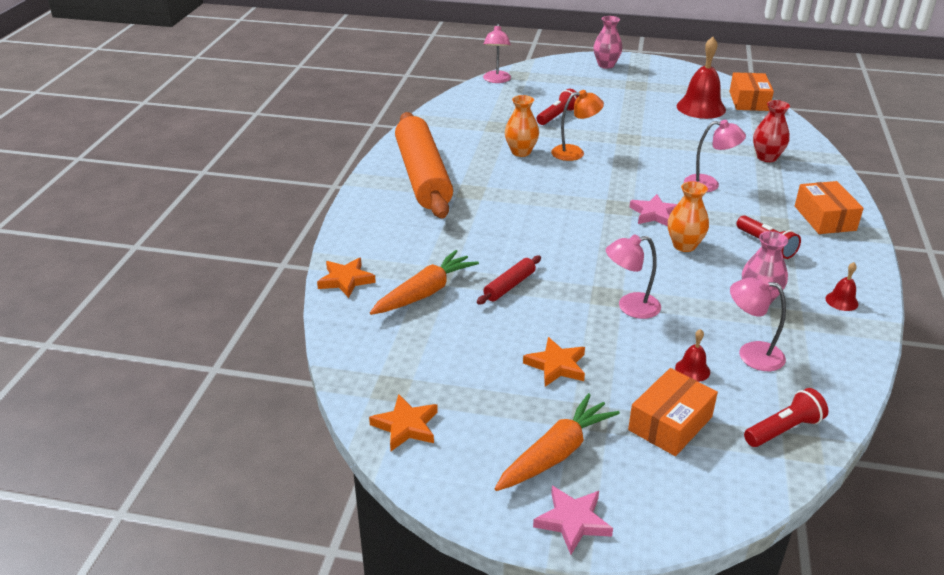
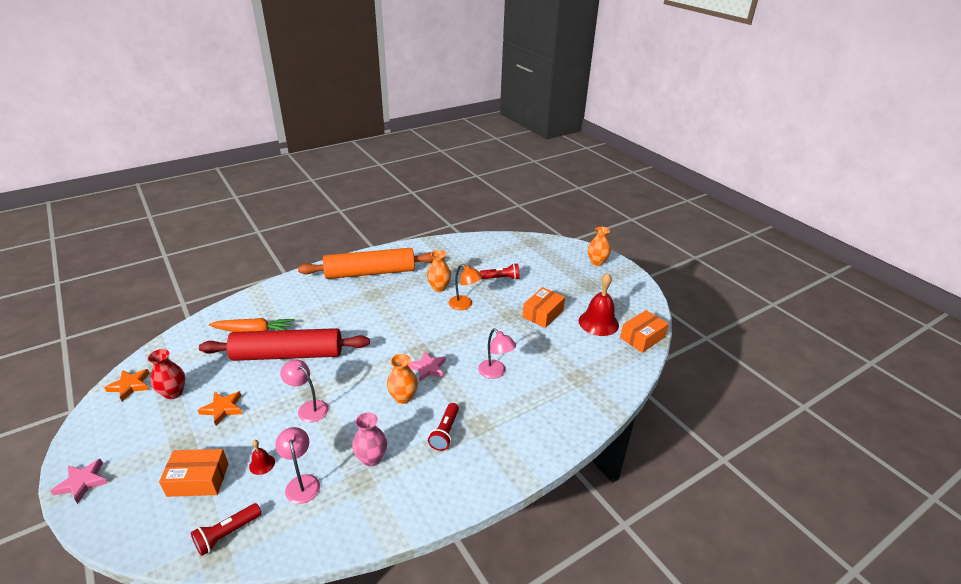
camera: 45 degrees right, 0 degrees up
(346, 280) = (243, 303): orange star -> none
(422, 176) = (370, 272): orange rolling pin -> orange rolling pin turned 45 degrees clockwise
(496, 80) = (513, 239): pink lamp -> none
(509, 286) = (288, 354): red rolling pin -> red rolling pin, size x2.47
(556, 453) = (139, 448): orange carrot -> none
(606, 65) = (597, 262): pink vase -> orange vase
(766, 157) = (569, 381): red vase -> red vase (173, 393)
(783, 429) = (227, 534): red flashlight -> red flashlight turned 120 degrees clockwise
(825, 218) = (517, 445): orange box -> orange box (543, 314)
(841, 301) = (409, 500): red bell -> none

